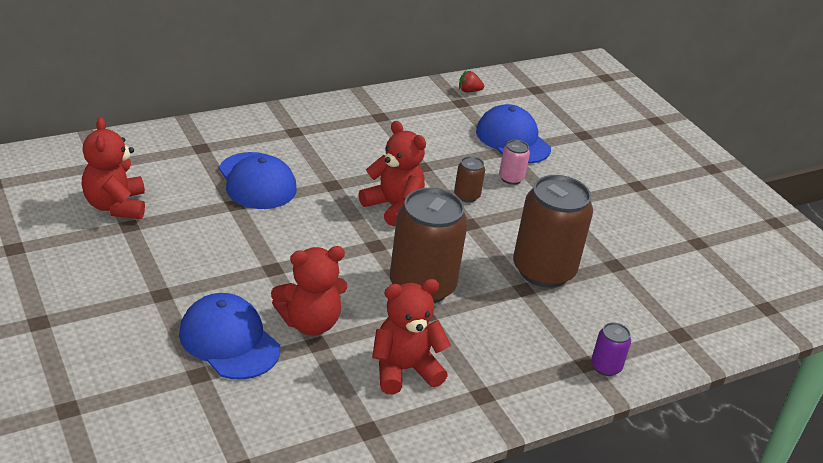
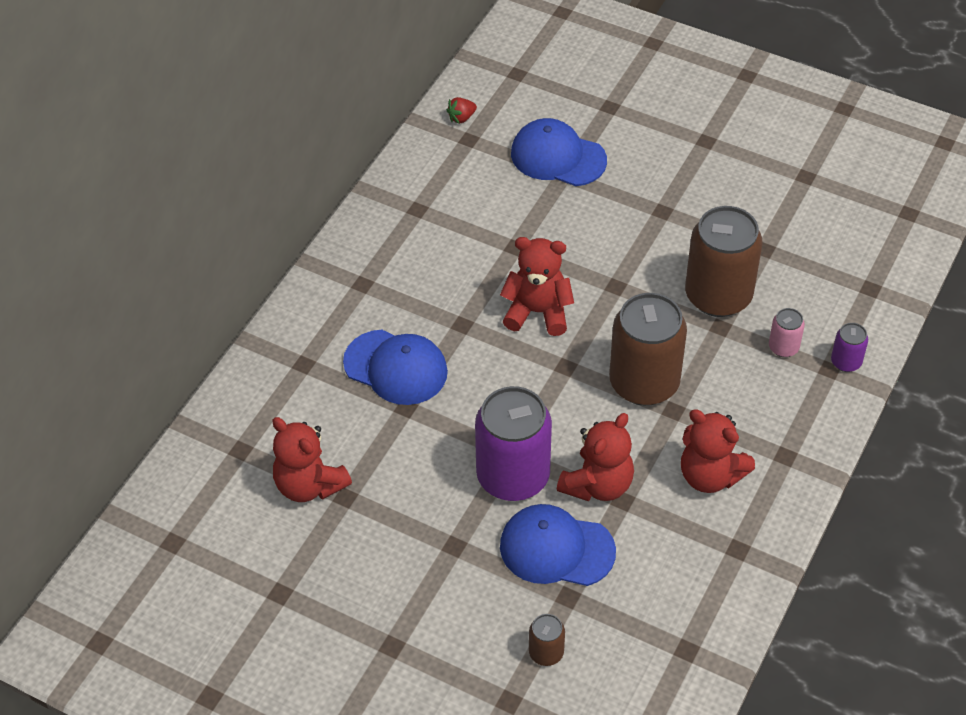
camera: 30 degrees left, 15 degrees up
(255, 281) = (513, 476): none -> purple can
(404, 370) = (710, 475): red teddy bear -> red teddy bear turned 90 degrees counterclockwise
(466, 196) = (584, 255): brown can -> brown can (546, 652)
(511, 178) = (599, 207): pink can -> pink can (783, 347)

